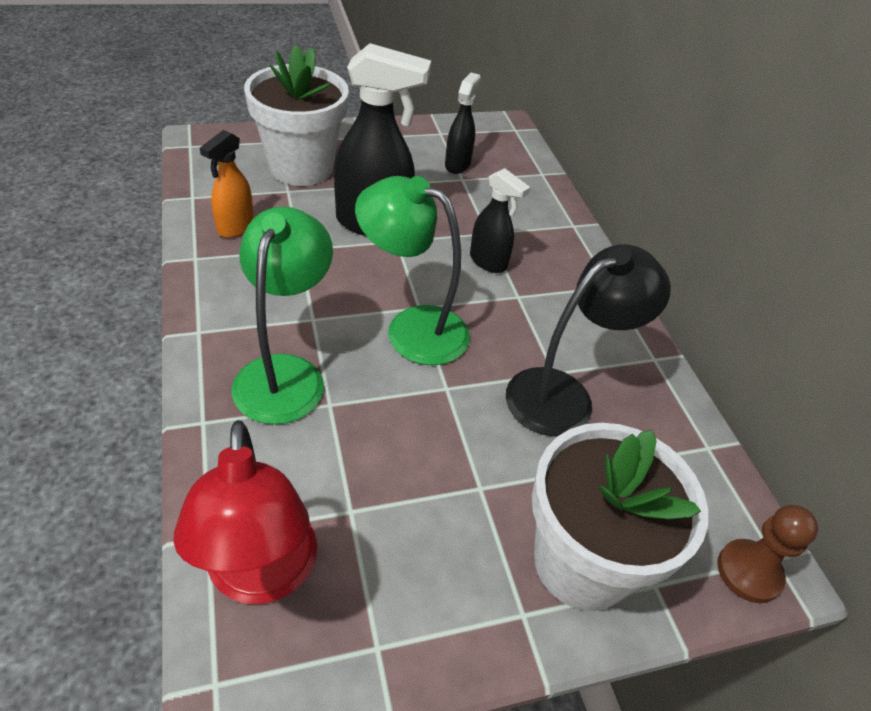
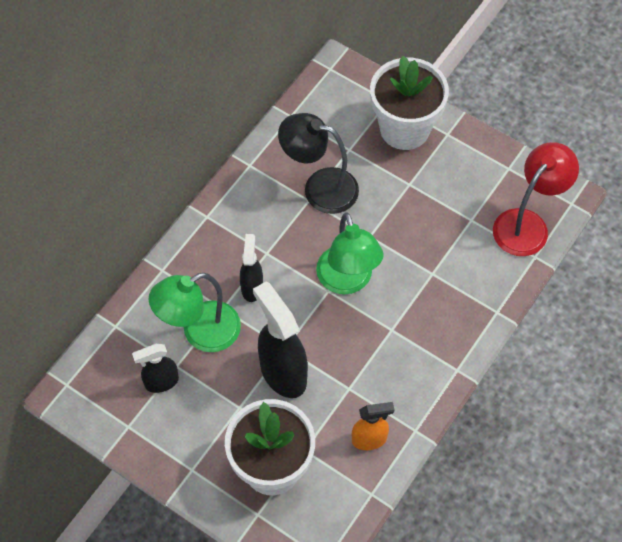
camera: 125 degrees left, 15 degrees up
(285, 373) = (437, 307): green lamp -> green lamp (200, 332)
(749, 572) = (347, 74): brown pawn -> none

